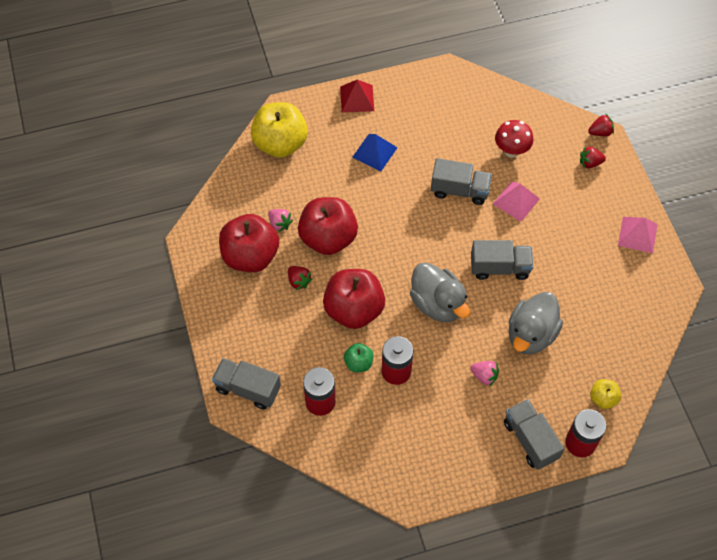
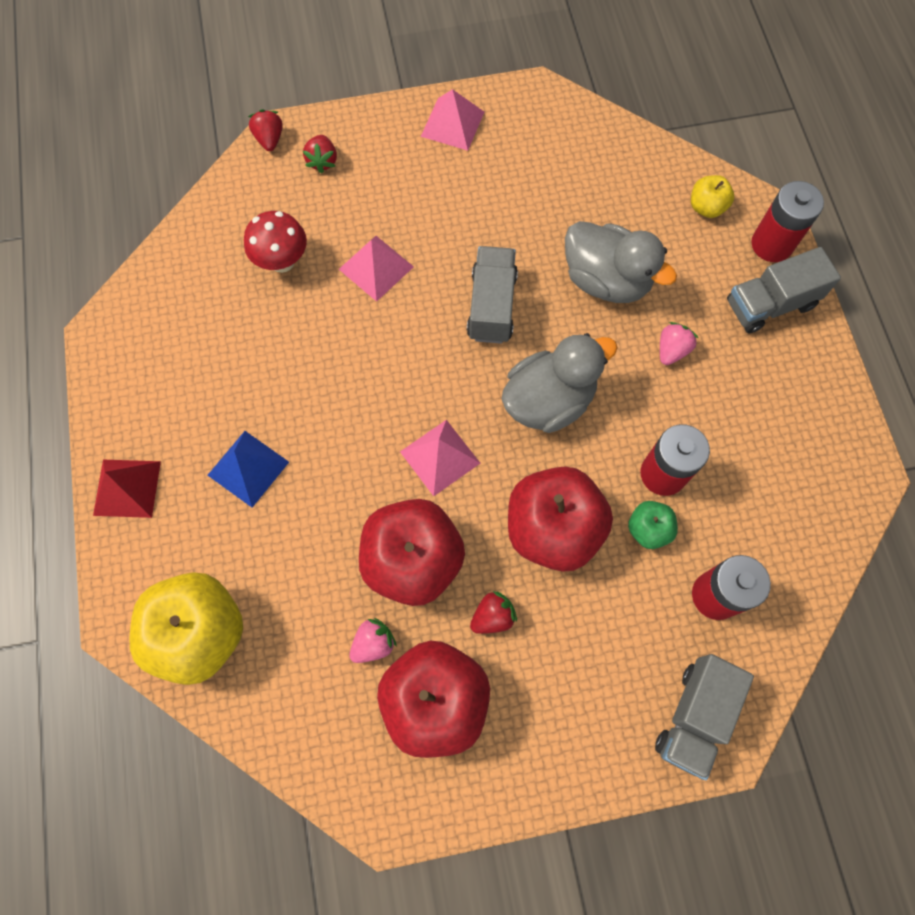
camera: 85 degrees left, 10 degrees up
(392, 247) = (439, 457): none -> pink pyramid
(459, 190) = (345, 344): grey truck -> none

